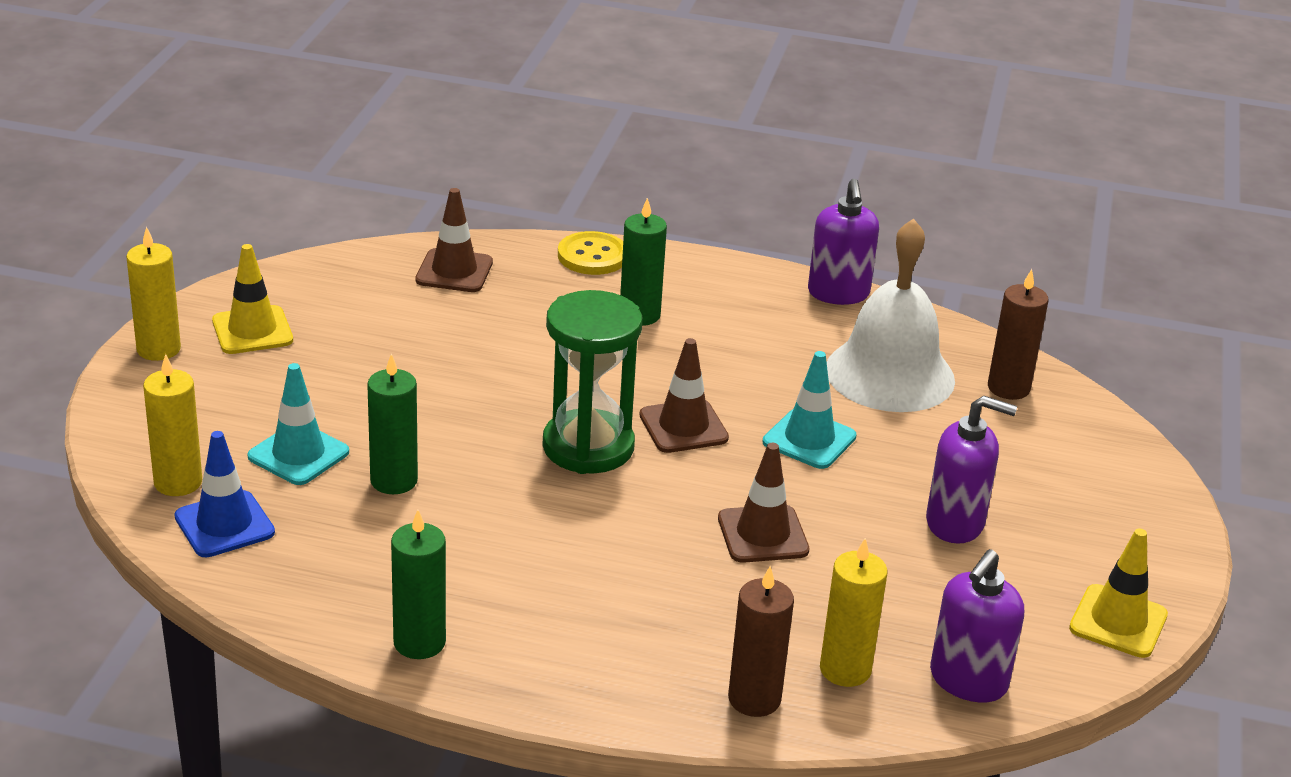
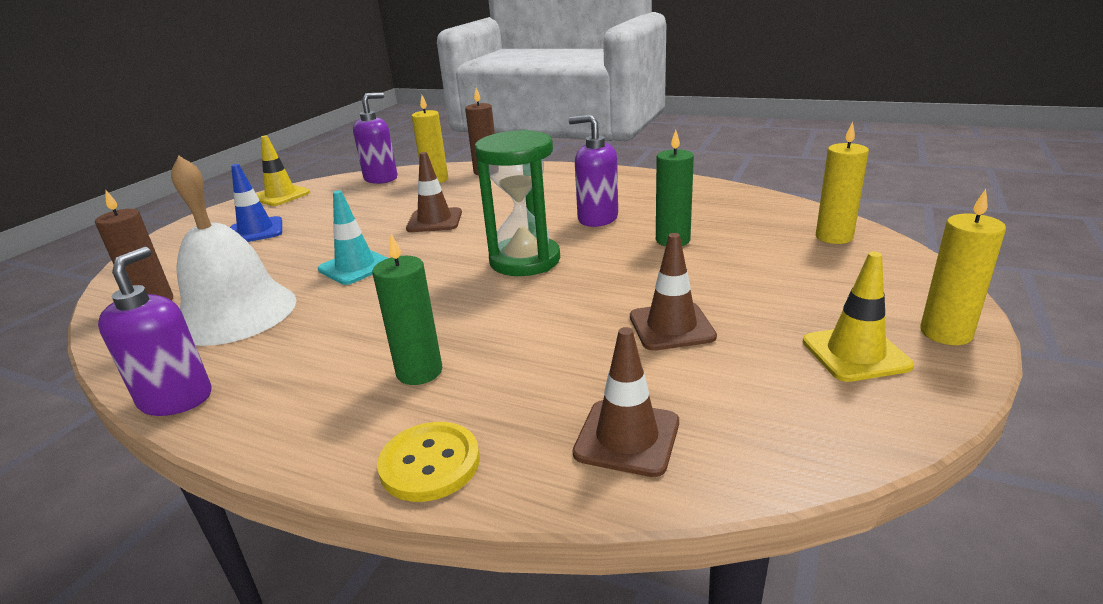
camera: 165 degrees left, 5 degrees down
(224, 525) = (783, 218): blue traffic cone -> blue traffic cone (256, 231)
(298, 454) = (750, 253): turquoise traffic cone -> none
(419, 642) = (647, 181): green candle -> none
(683, 427) = (444, 273): brown traffic cone -> brown traffic cone (671, 327)
(955, 523) = (311, 227): purple soap dispenser -> purple soap dispenser (597, 218)

